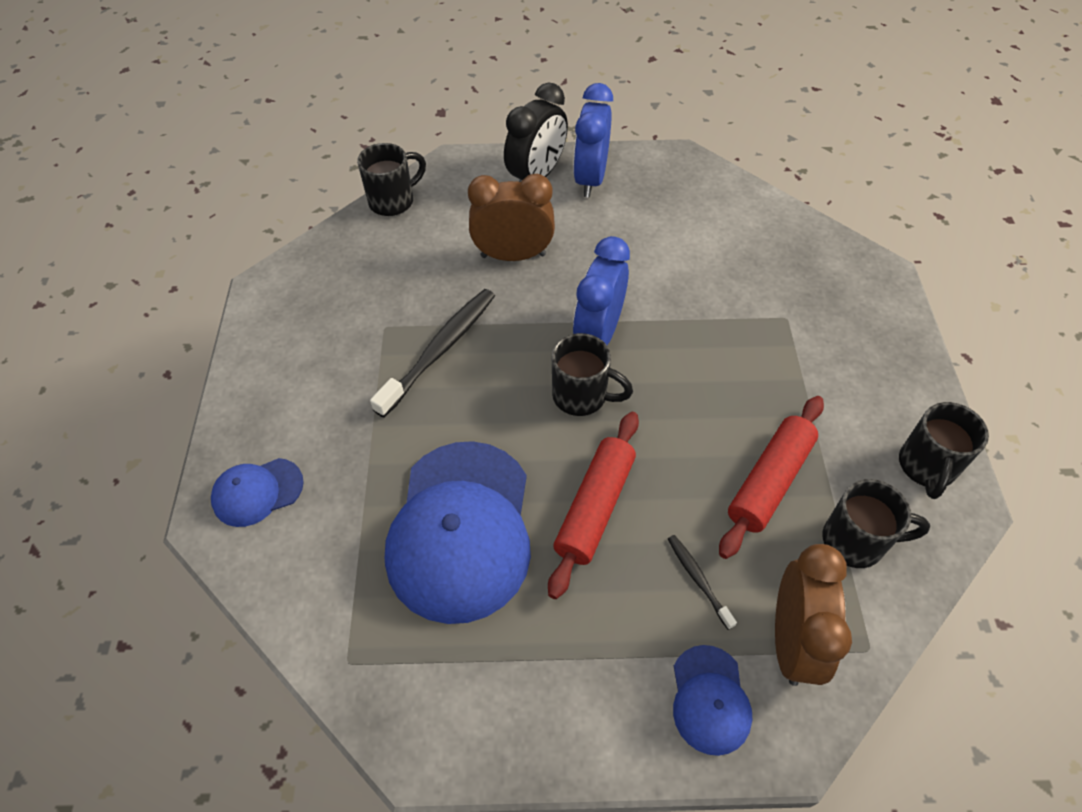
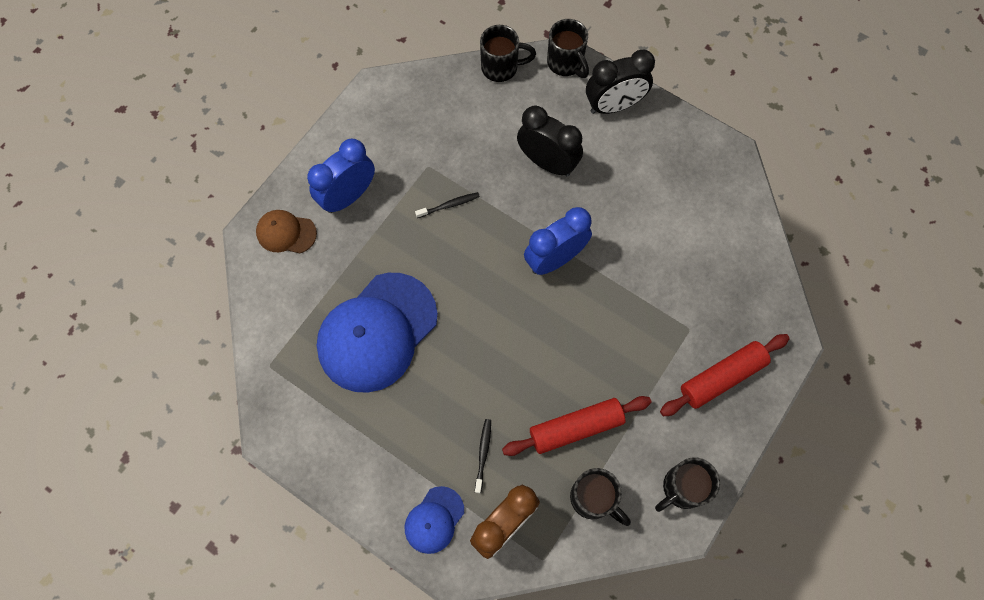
camera: 35 degrees right, 15 degrees up
(257, 492) = (286, 233): blue cap -> brown cap
(440, 350) = (449, 205): black toothbrush -> black toothbrush, size x0.50
(513, 255) = (547, 163): brown clock -> black clock
(582, 396) = (510, 295): black mug -> black mug (566, 63)
(590, 179) = (650, 132): blue clock -> blue clock (348, 196)
(595, 508) = (460, 371): red rolling pin -> red rolling pin (721, 377)

